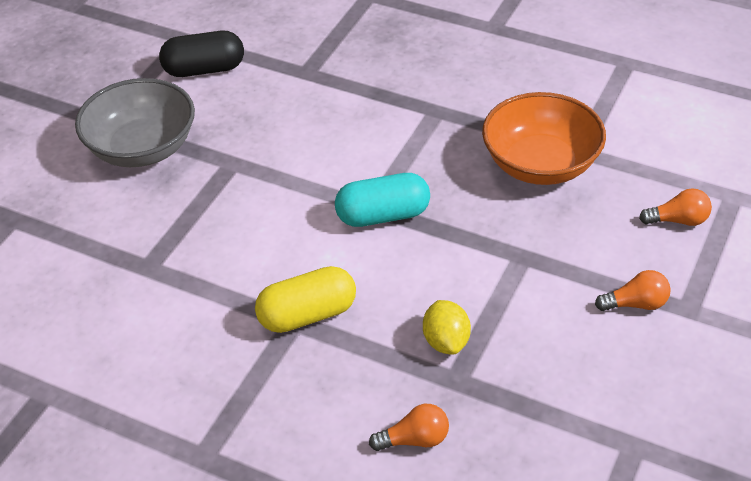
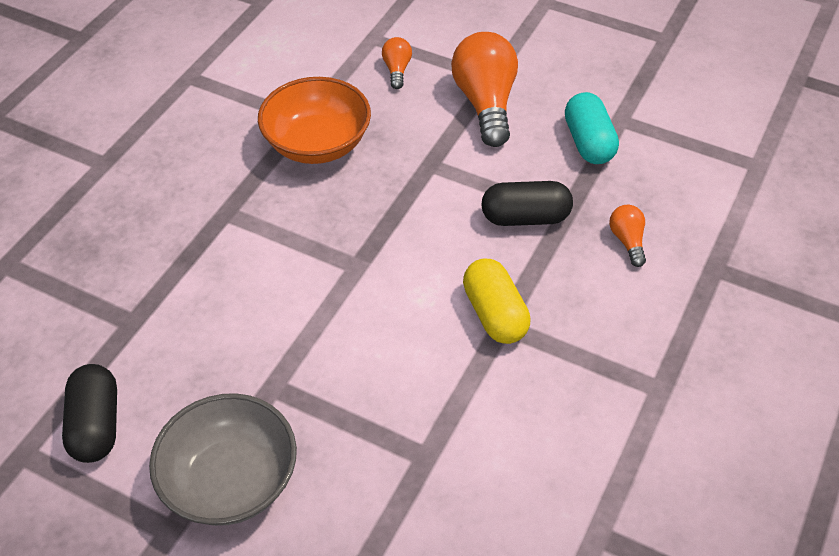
camera: 90 degrees left, 5 degrees up
(383, 215) = (370, 257): turquoise capsule -> turquoise capsule (589, 142)
(446, 341) = (525, 217): yellow lemon -> black capsule
(636, 304) = (486, 103): orange light bulb -> orange light bulb, size x2.10

